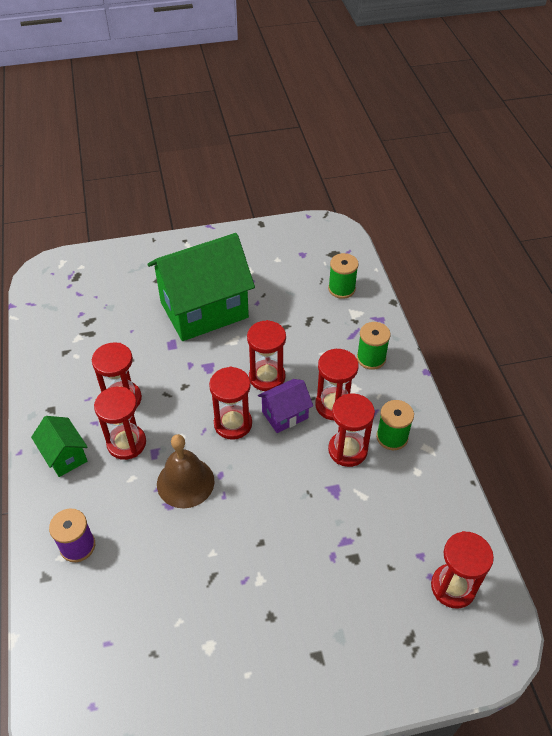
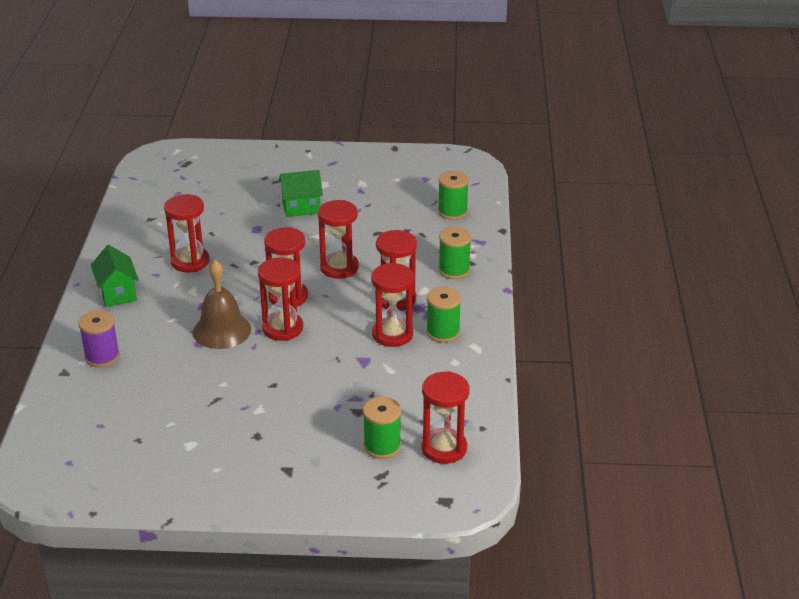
camera: 15 degrees right, 15 degrees down
(126, 443) = (179, 294): red hourglass -> red hourglass (282, 328)
(204, 310) = (301, 207): green house -> green house, size x0.46
(285, 415) = (343, 298): purple house -> none
(395, 599) = (382, 446): none -> green spool

